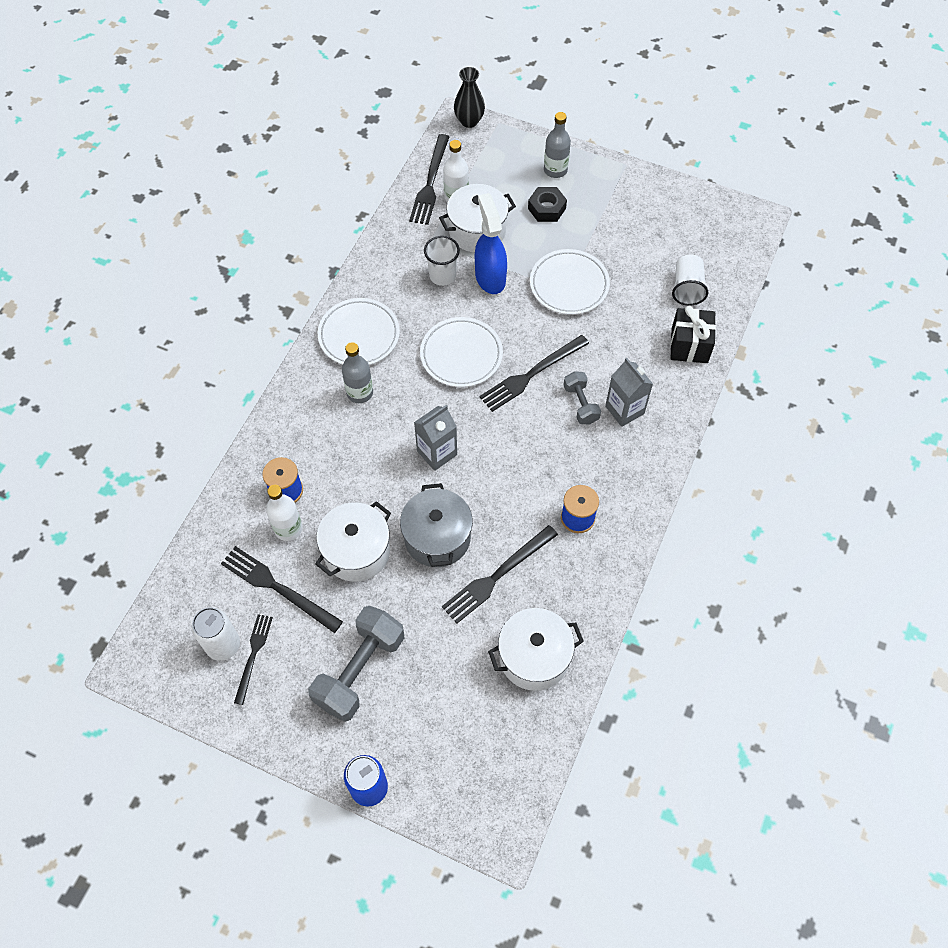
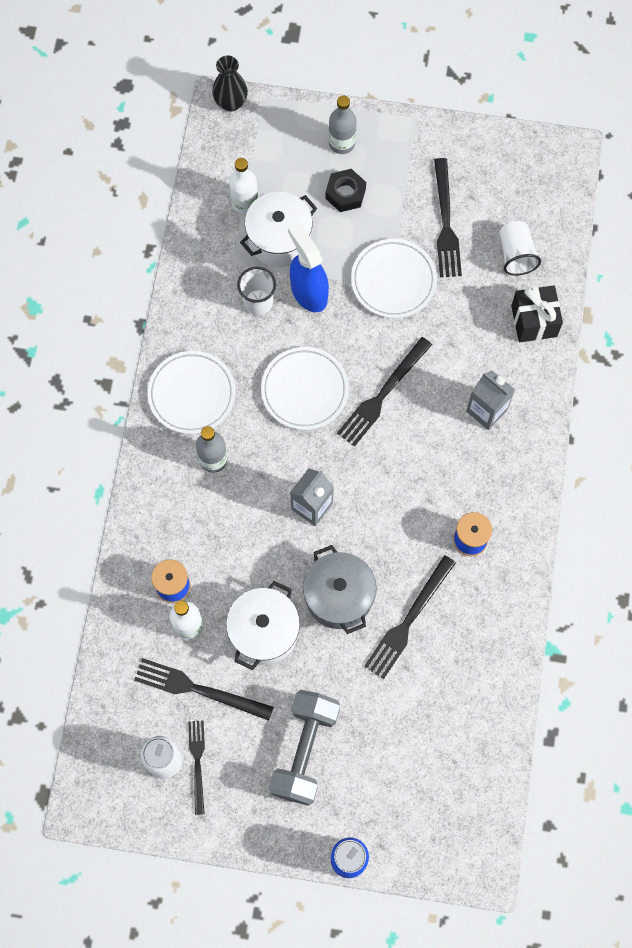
camera: 15 degrees left, 10 degrees up
(430, 183) = (211, 191): black fork -> black fork (446, 223)
(534, 657) = (466, 693): white pot -> none
(580, 404) = (441, 415): grey dumbbell -> none

